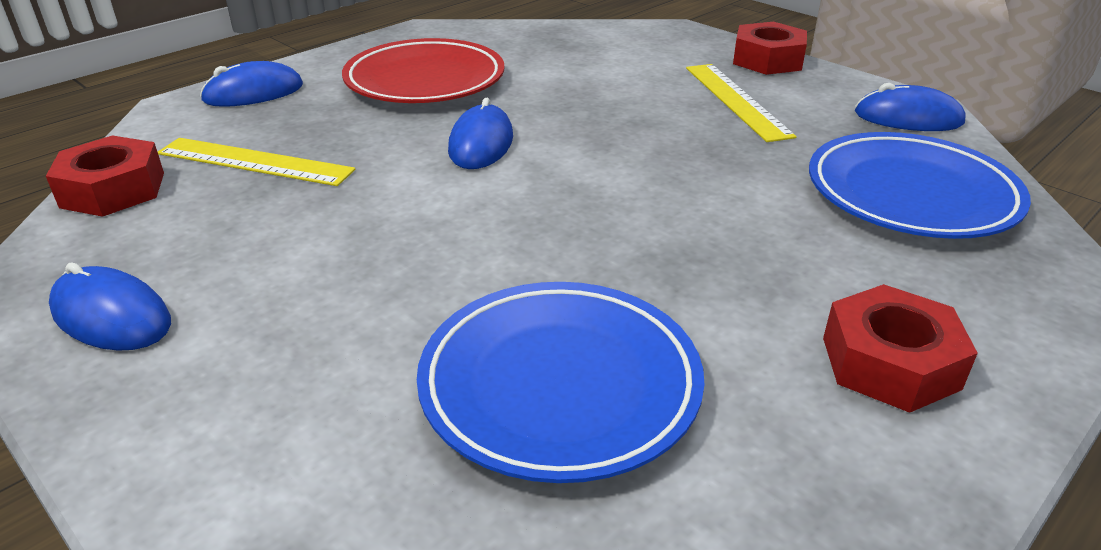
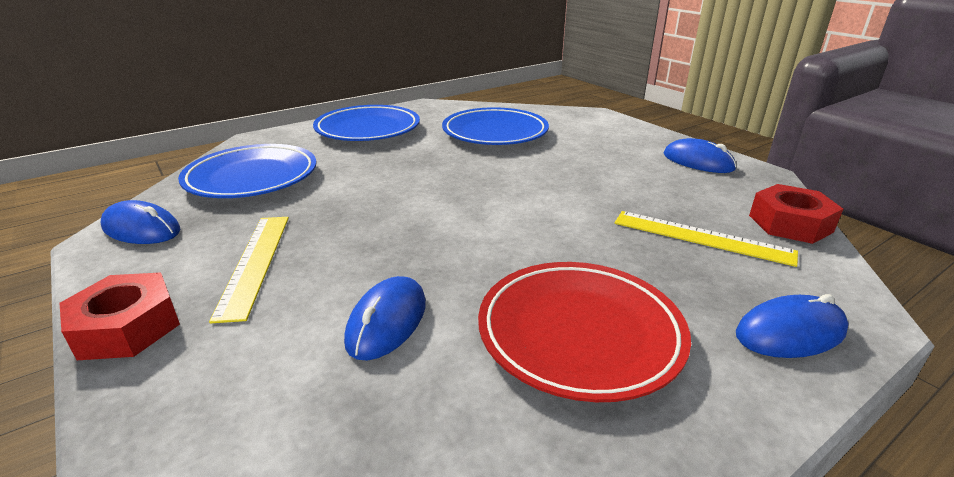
camera: 170 degrees left, 5 degrees down
(481, 144) = (516, 237): blue mouse -> blue mouse (387, 321)
(890, 363) = (368, 129): red nut -> blue plate

